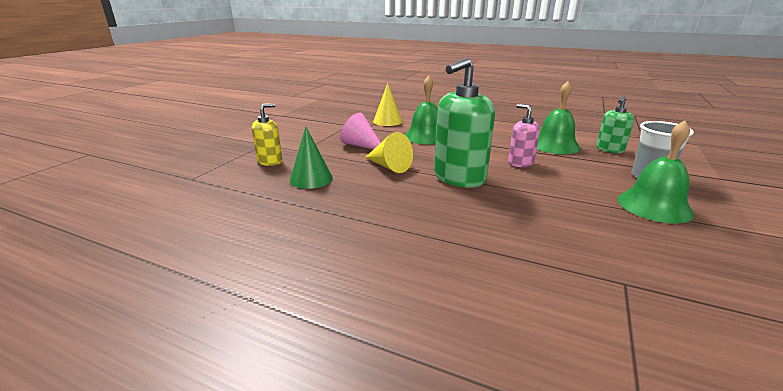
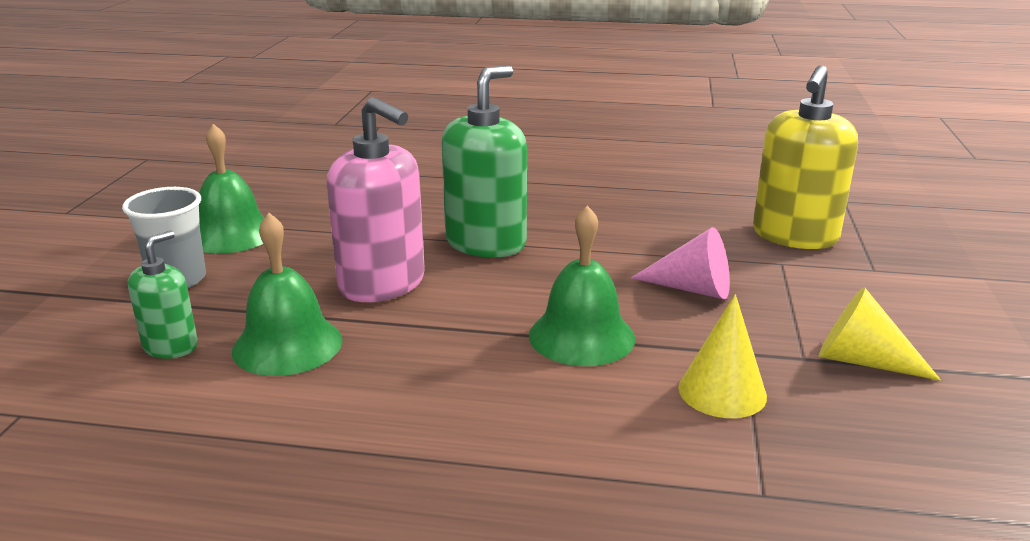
camera: 165 degrees right, 0 degrees up
(270, 161) = (794, 236): yellow soap dispenser -> yellow soap dispenser, size x1.81
(311, 179) = (691, 217): green cone -> none
(389, 166) = (602, 250): yellow cone -> yellow cone (861, 361)
(520, 163) = (382, 284): pink soap dispenser -> pink soap dispenser, size x1.81

